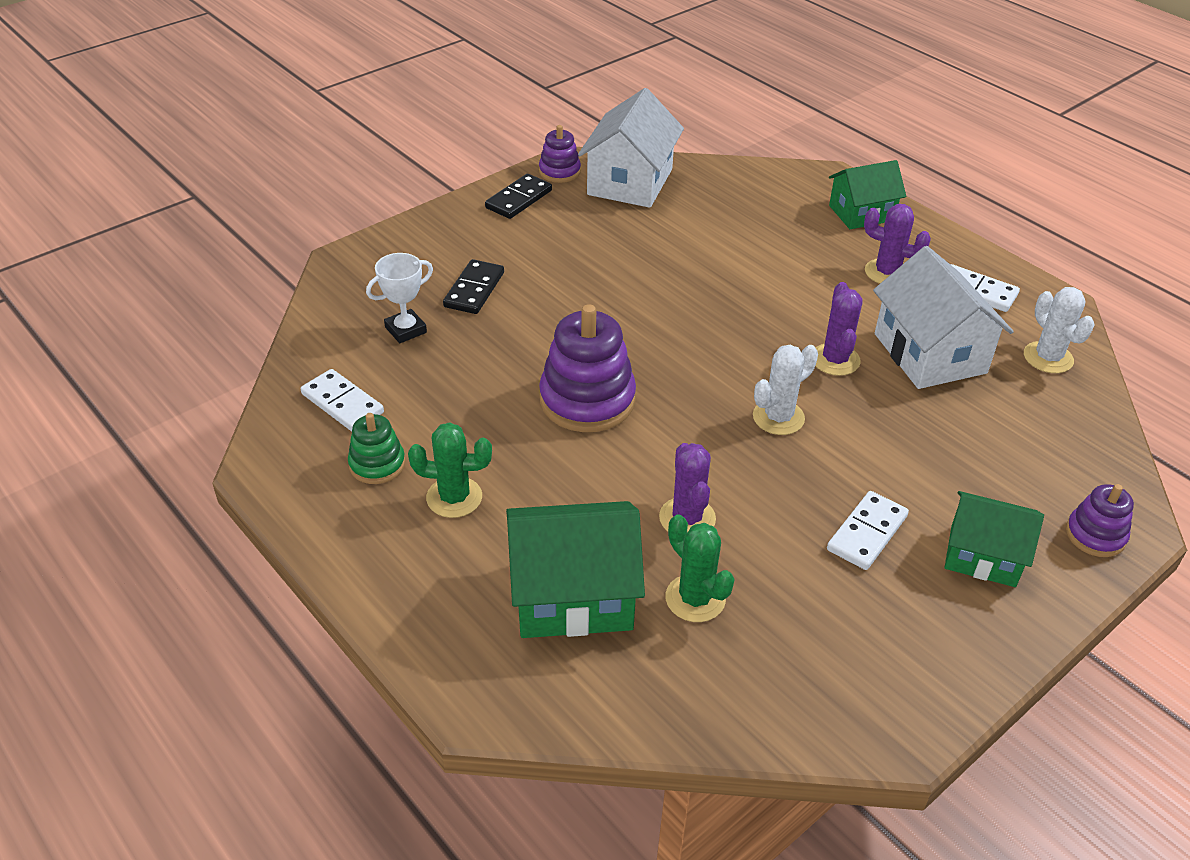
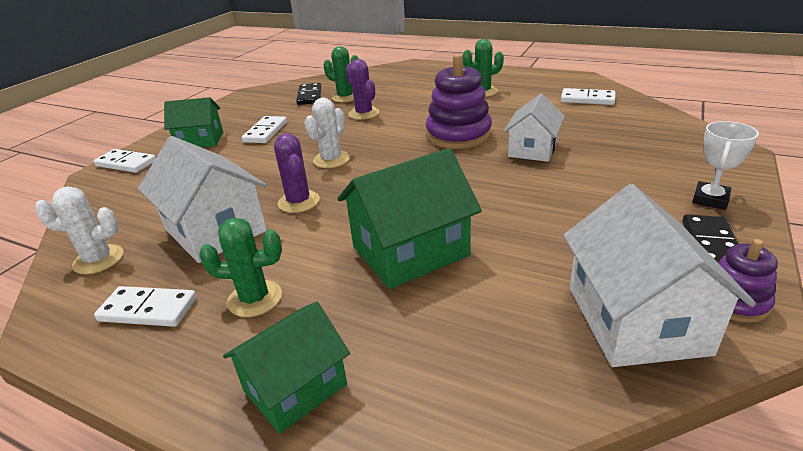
camera: 160 degrees right, 10 degrees down
(377, 464) = (533, 90): green stacking toy -> none
(406, 330) = (614, 131): white trophy -> white trophy (710, 199)
(474, 290) = (612, 162): black domino -> black domino (309, 96)
(528, 339) = (532, 149): none -> white house
(573, 595) = (399, 86): green house -> green house (410, 251)
(887, 272) = (255, 298): purple cactus -> green cactus
(1048, 358) = (98, 260): white cactus -> white cactus turned 45 degrees counterclockwise
(1095, 535) = (126, 163): purple stacking toy -> white domino

